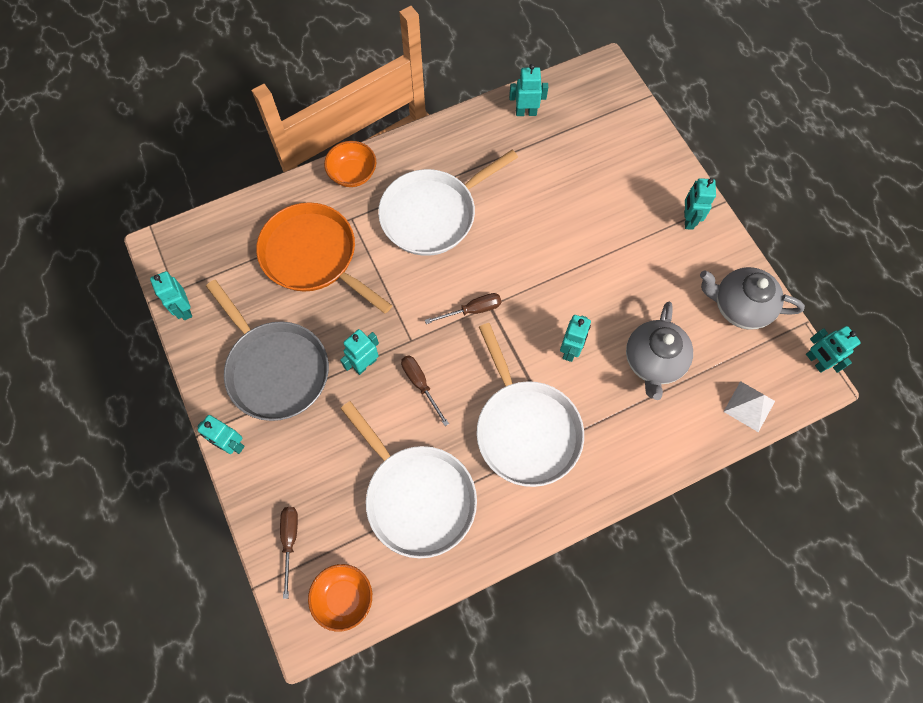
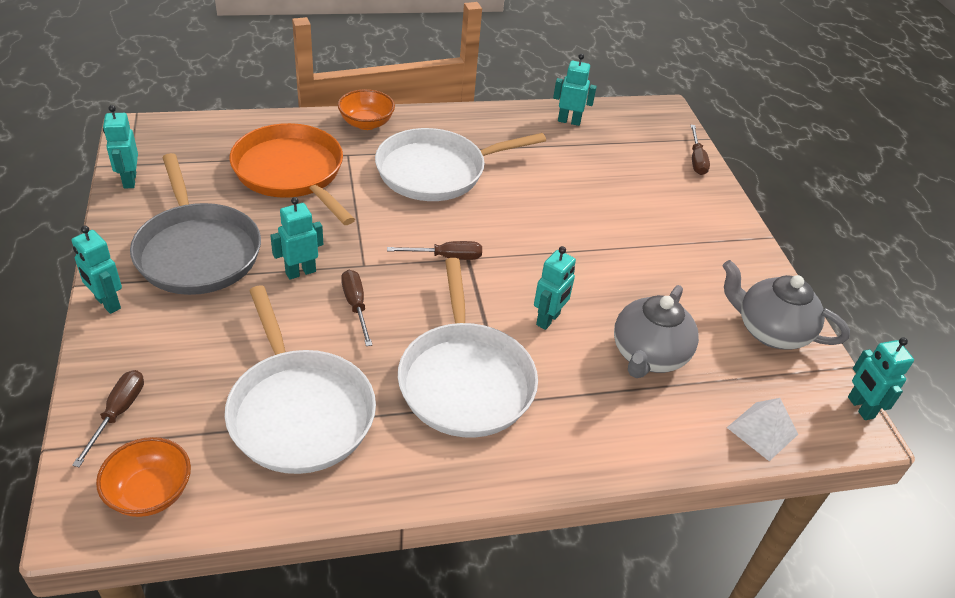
camera: 10 degrees right, 25 degrees down
(646, 127) = (696, 160): none -> brown screwdriver
(688, 220) = (725, 242): turquoise robot -> none

